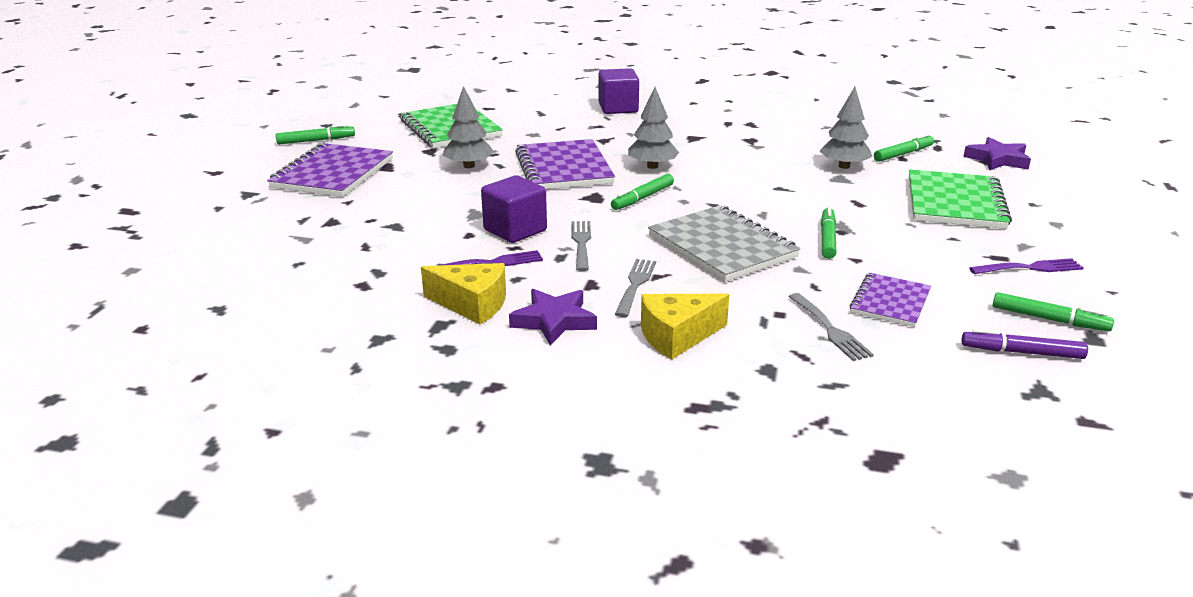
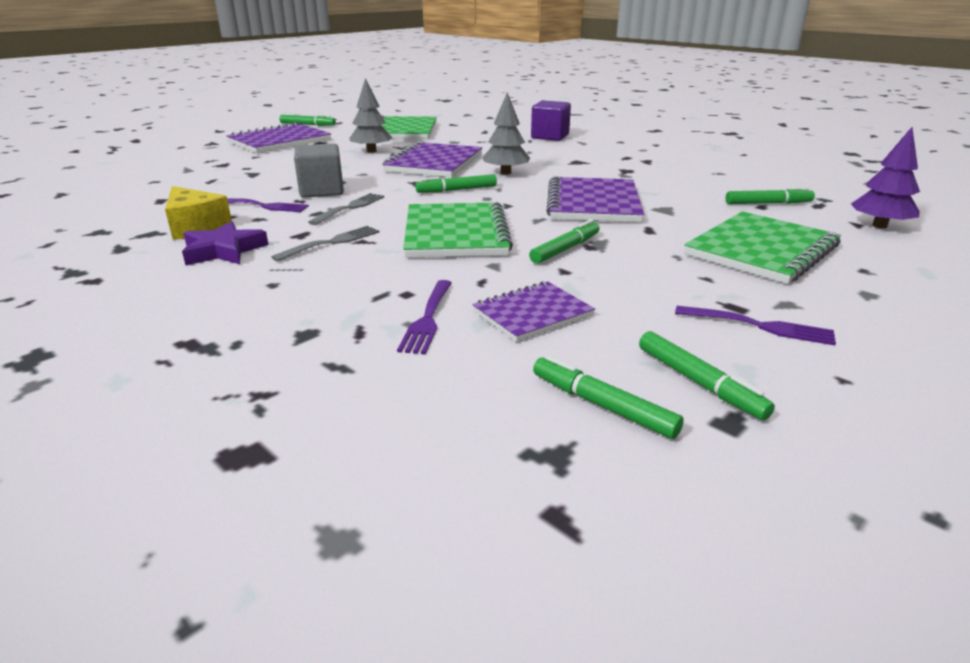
camera: 30 degrees right, 0 degrees up
(515, 230) = (321, 191): purple cube -> grey cube
(677, 336) = (286, 286): yellow cheese -> none
(722, 246) = (456, 234): grey notebook -> green notebook
(778, 185) = (593, 203): none -> purple notebook
(829, 329) = (427, 318): grey fork -> purple fork
(844, 166) = (685, 201): grey tree -> none
(997, 159) = (879, 226): purple star -> purple tree
(1022, 352) = (602, 405): purple marker -> green marker

